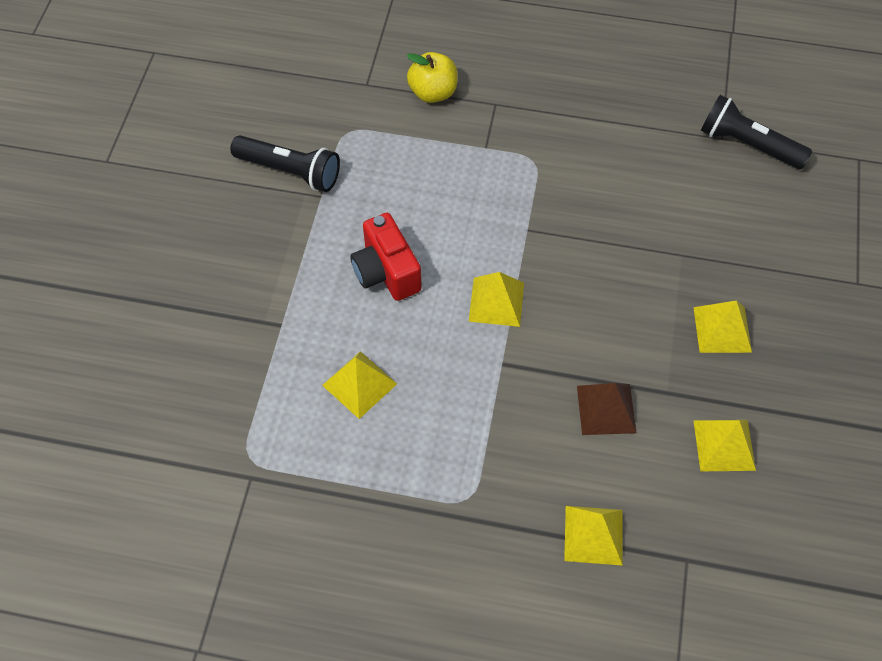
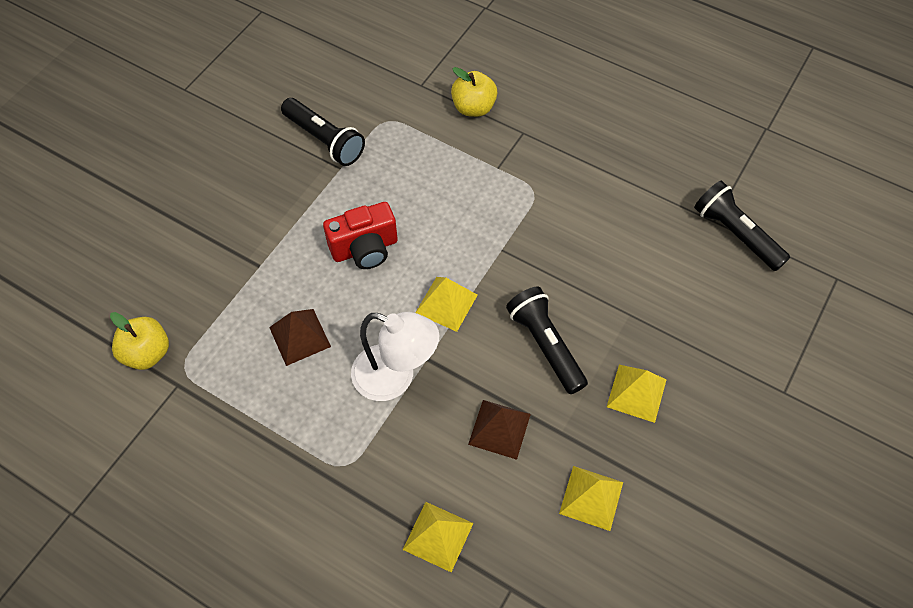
camera: 20 degrees right, 0 degrees up
(201, 455) = (147, 353): none -> yellow apple
(359, 384) = (299, 337): yellow pyramid -> brown pyramid
(386, 272) = (365, 249): red camera -> red camera turned 105 degrees counterclockwise
(479, 393) = (395, 378): none -> white lamp
(614, 311) = (545, 345): none -> black flashlight

